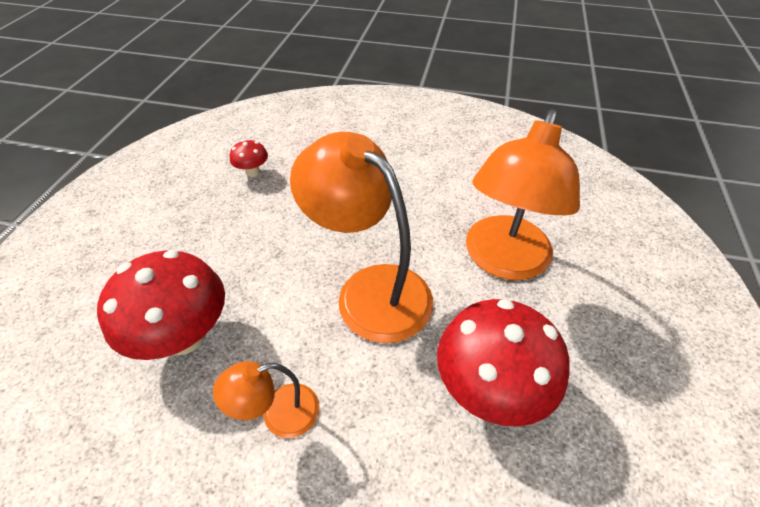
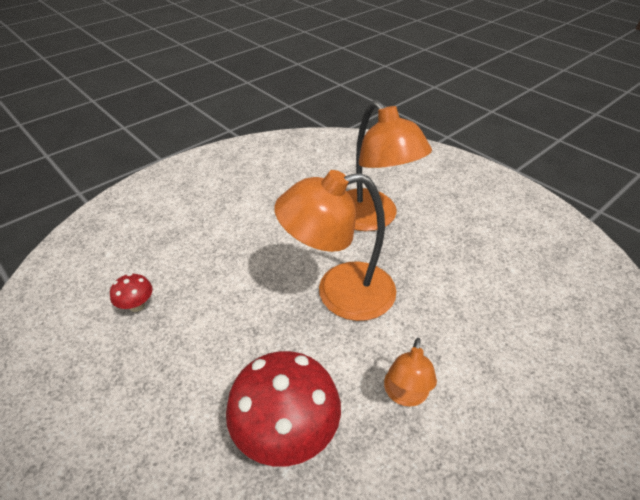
camera: 55 degrees left, 5 degrees down
(489, 388) = (455, 277): red mushroom -> none

